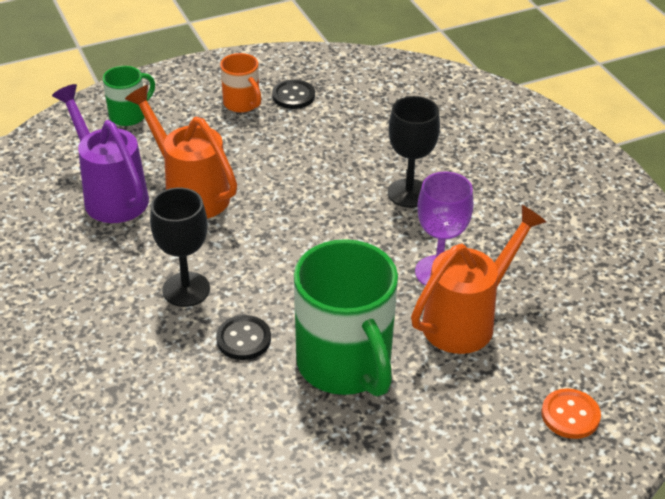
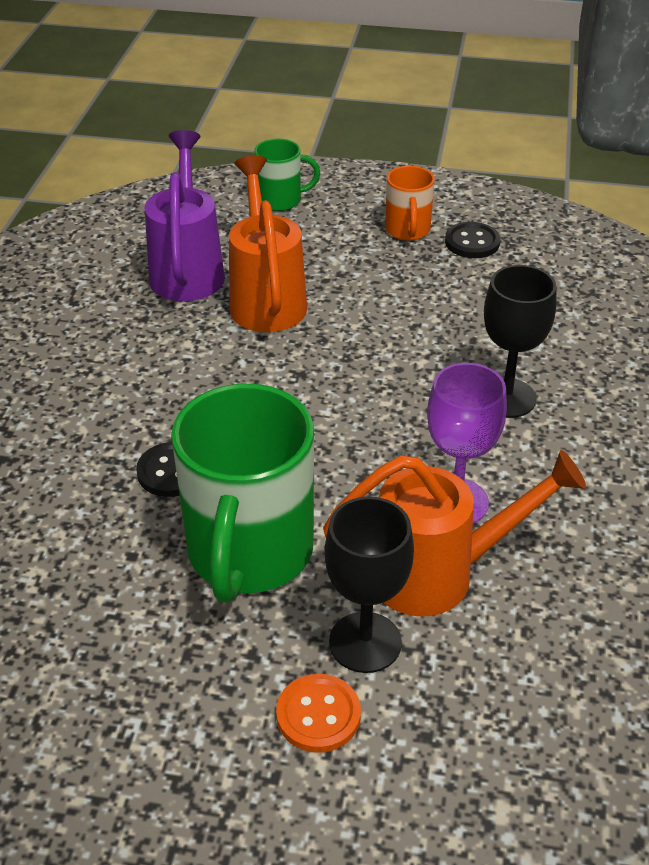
camera: 35 degrees right, 0 degrees up
(186, 289) = (166, 393): black goblet -> black goblet (365, 642)
(570, 415) = (460, 759): orange button -> orange button (318, 715)

